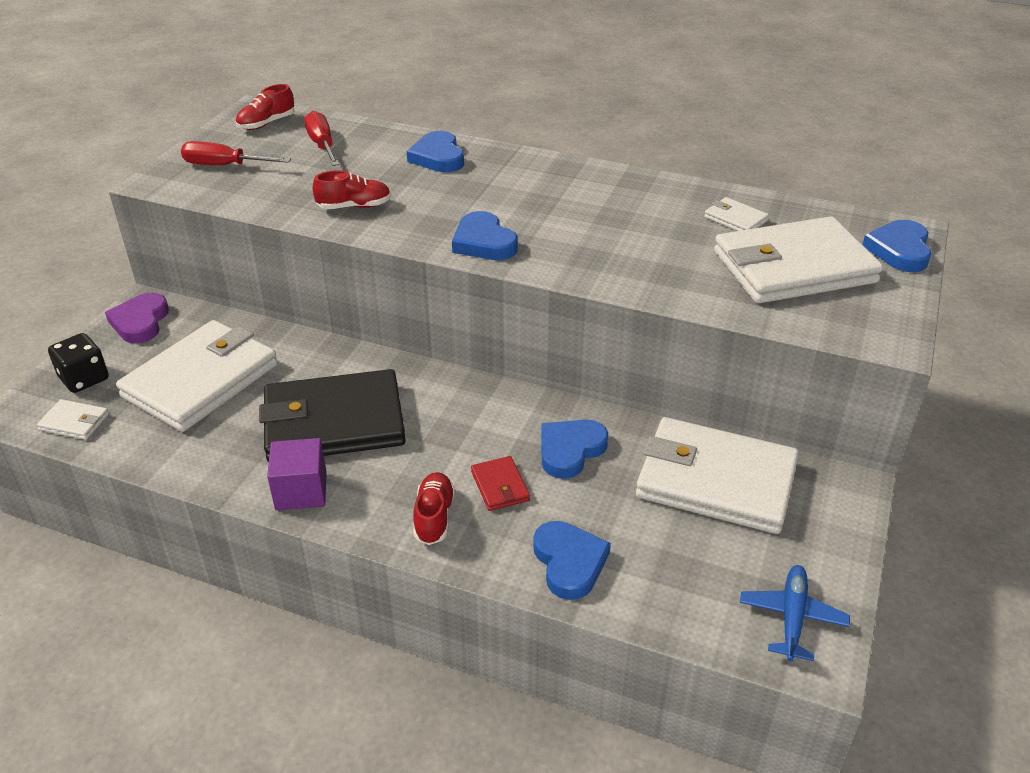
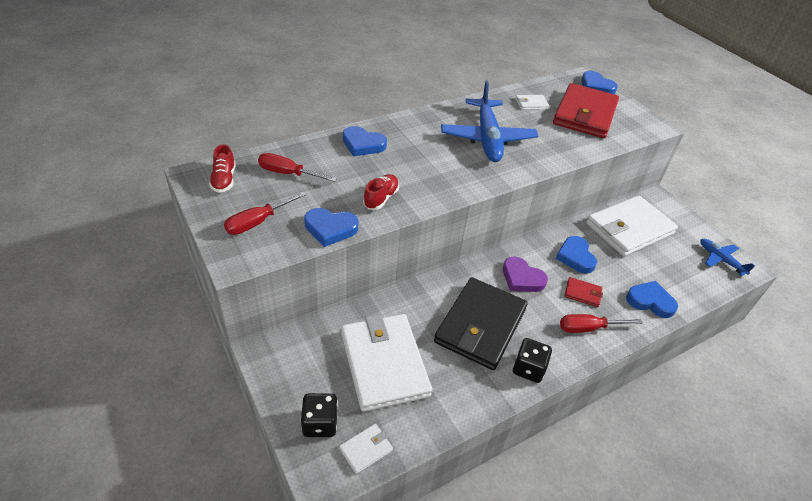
camera: 55 degrees left, 5 degrees up
(140, 322) = (284, 364): purple heart -> purple heart (522, 278)
(301, 491) = (528, 368): purple cube -> black dice
(434, 517) = (588, 328): red shoe -> red screwdriver
(484, 242) = (472, 177): blue heart -> blue heart (330, 228)
(588, 220) = (487, 138): none -> blue plane
(793, 267) = (584, 114): white wallet -> red wallet

